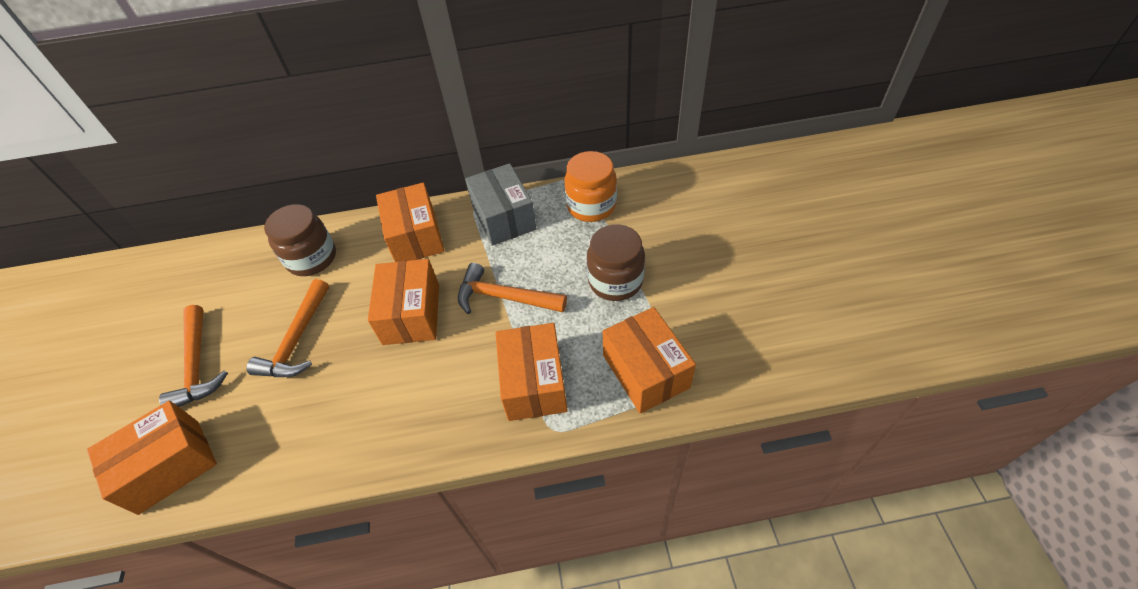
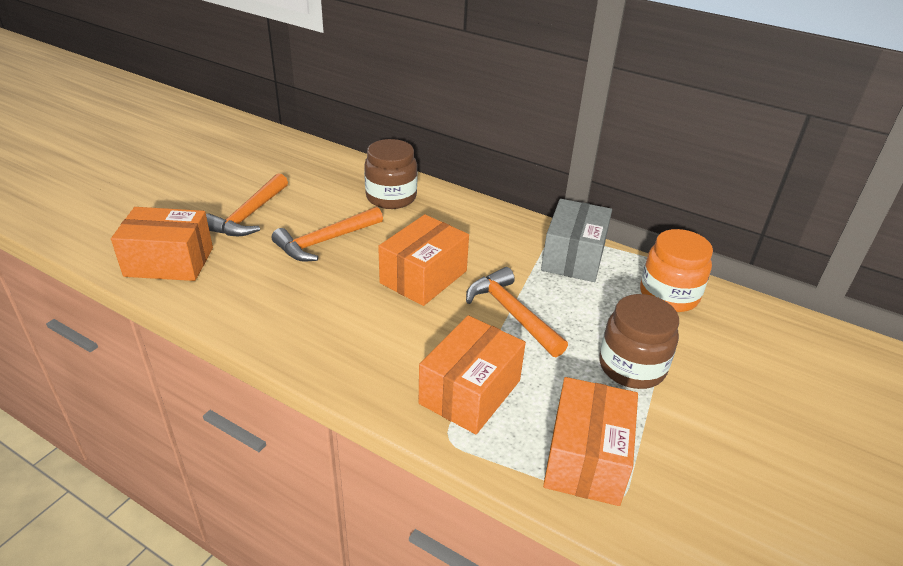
camera: 35 degrees right, 15 degrees down
(415, 236) = (483, 228): orange box -> none

